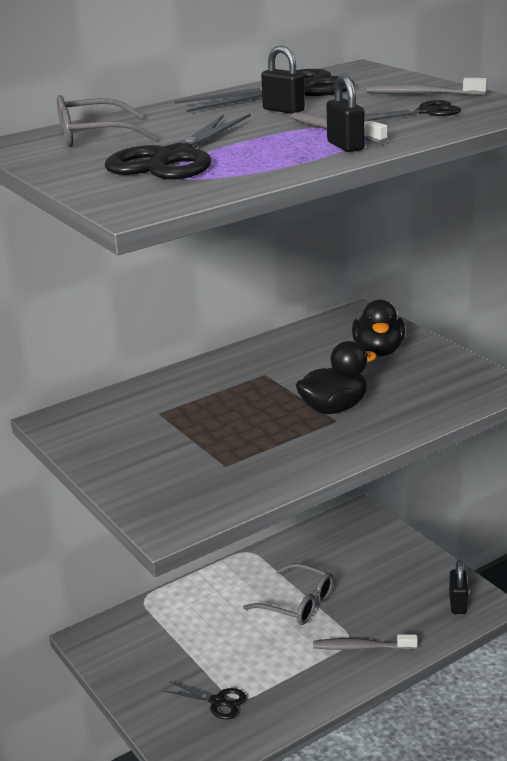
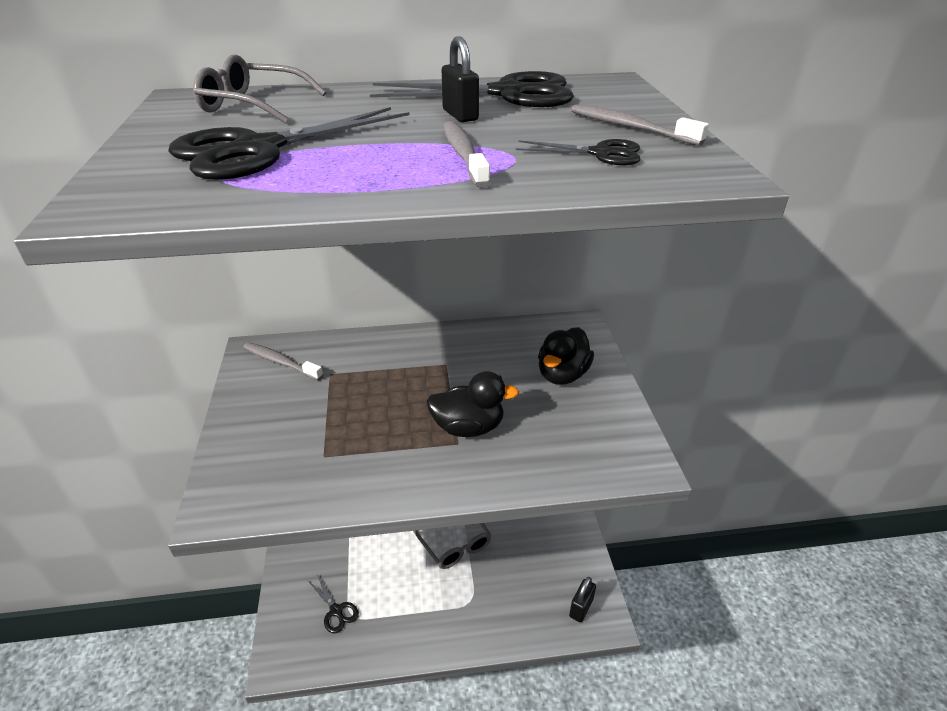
camera: 25 degrees right, 10 degrees up
(345, 146) = (438, 180): black padlock -> none
(361, 647) = (474, 613): grey toothbrush -> grey toothbrush (280, 362)

